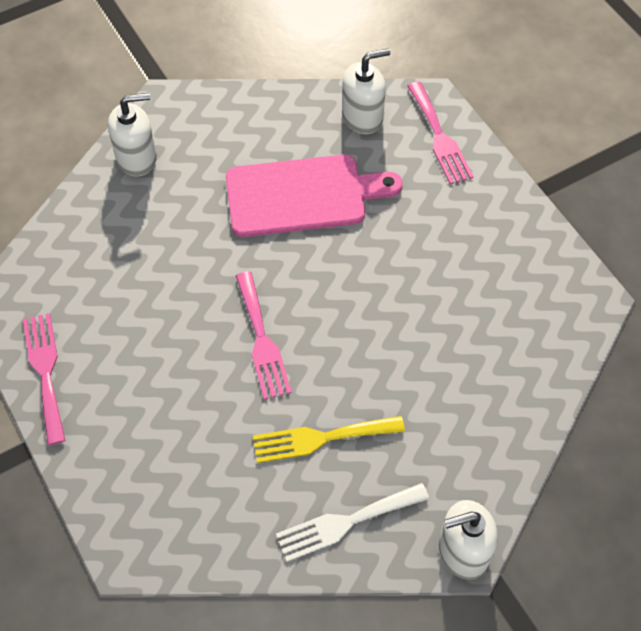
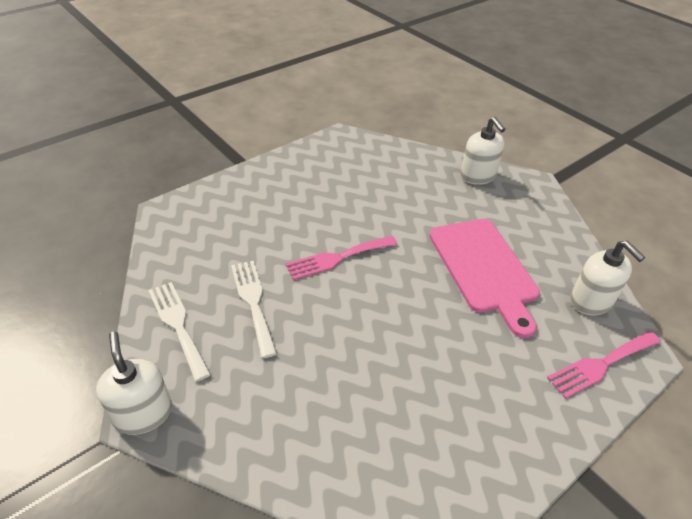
camera: 80 degrees right, 15 degrees down
(45, 371) = (295, 160): pink fork -> none
(321, 438) = (253, 302): yellow fork -> white fork

